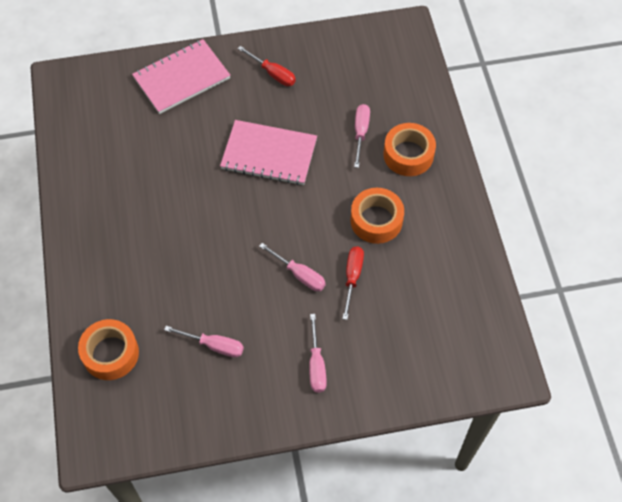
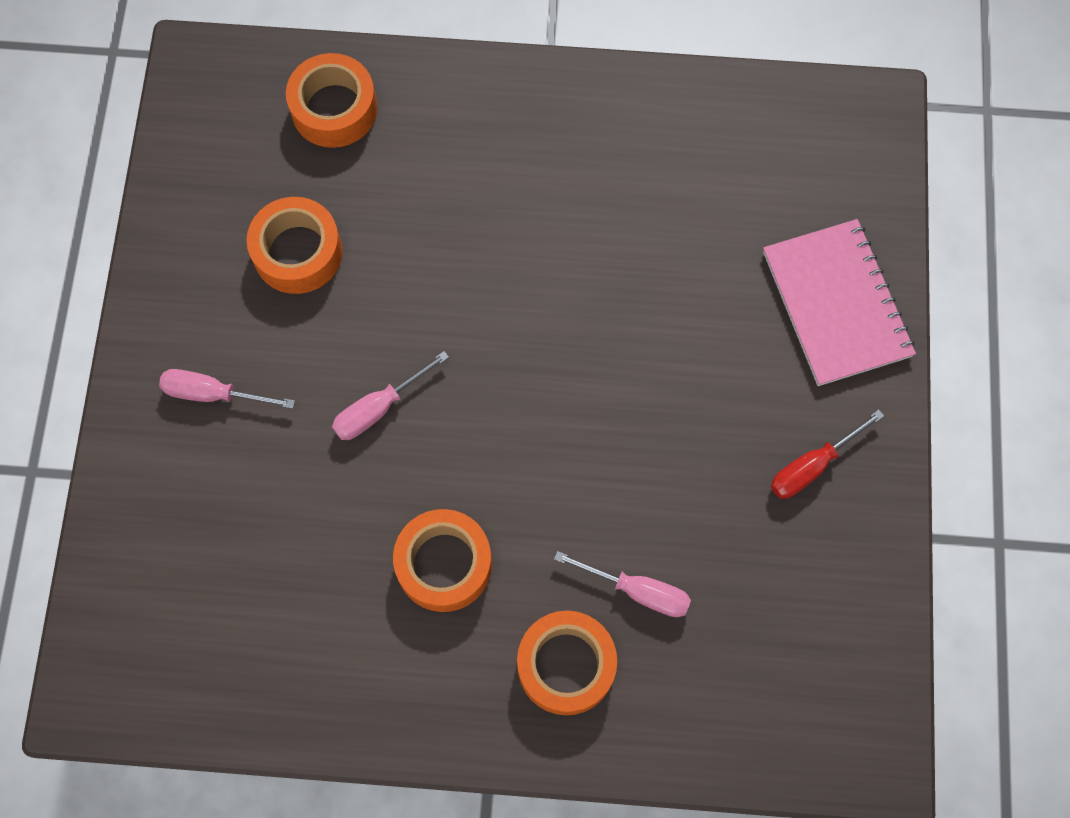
camera: 105 degrees right, 10 degrees up
(214, 345) = (298, 252): pink screwdriver -> orange tape
(269, 154) = (631, 416): pink notebook -> none
(352, 277) = (346, 492): red screwdriver -> none

